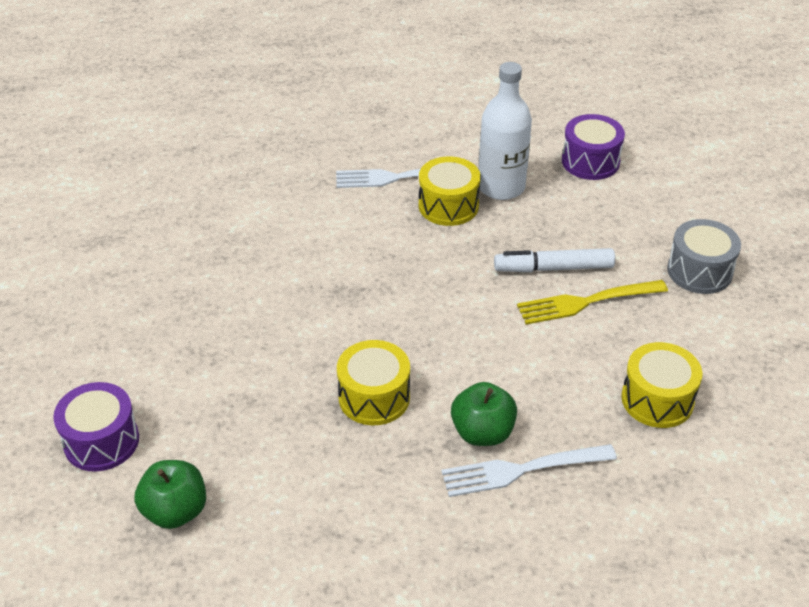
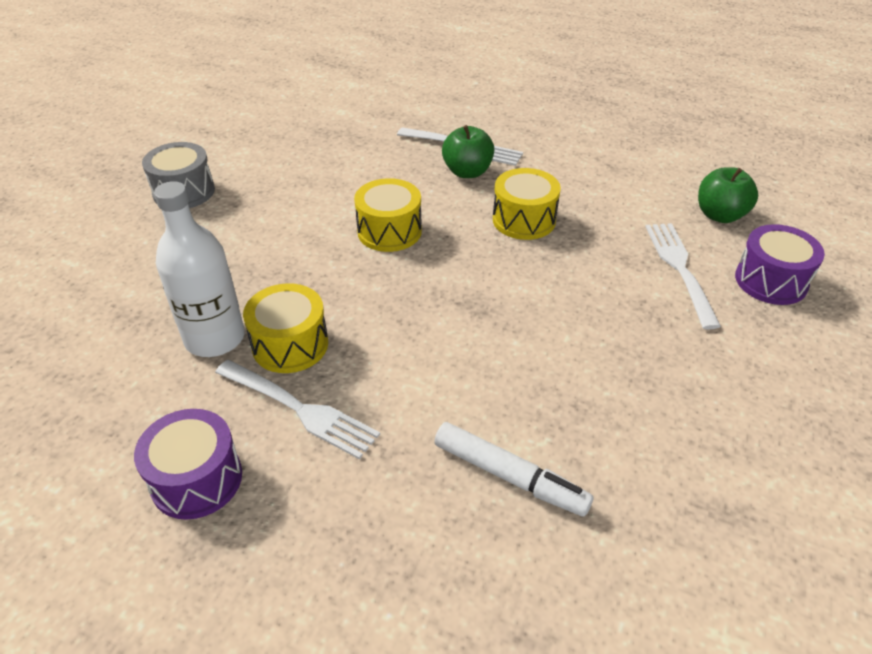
camera: 145 degrees left, 0 degrees up
(193, 412) = (680, 269): none -> white fork
(554, 268) = (280, 242): white marker -> white marker (509, 476)
(587, 302) = (293, 209): yellow fork -> none
(590, 161) = (96, 320): purple drum -> purple drum (196, 479)
(657, 399) = (335, 143): yellow drum -> yellow drum (389, 231)

